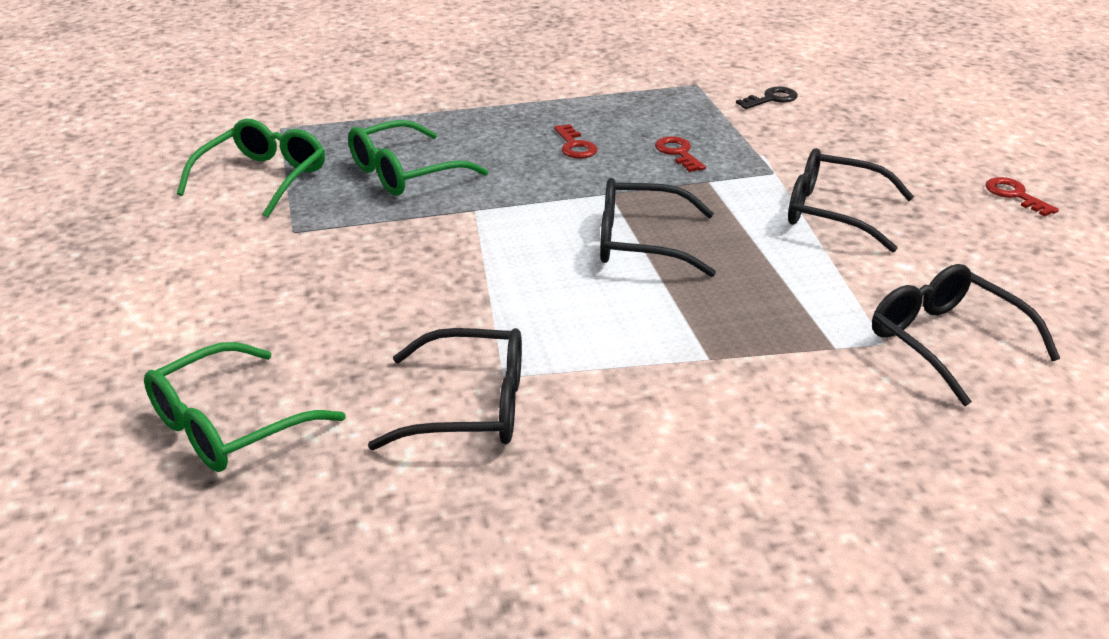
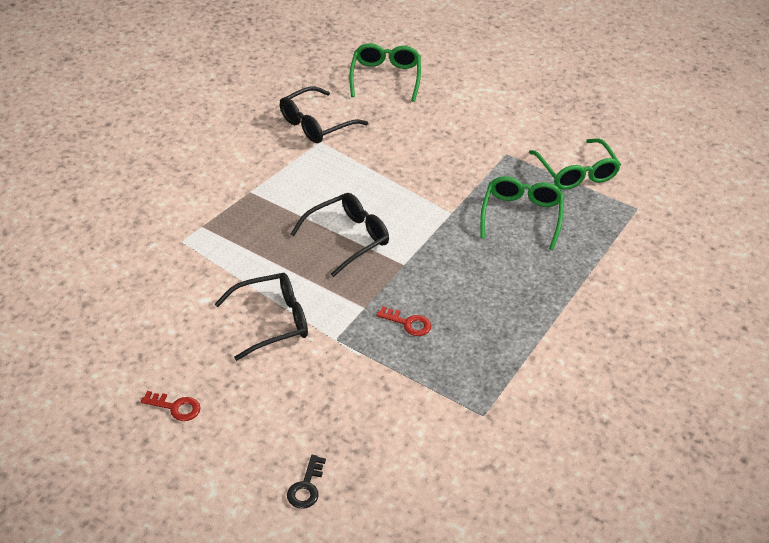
camera: 135 degrees right, 10 degrees up
(575, 146) = (471, 292): red key -> none
(771, 99) = (415, 429): black key -> black key (306, 487)
(946, 342) = (153, 257): black glasses -> none

